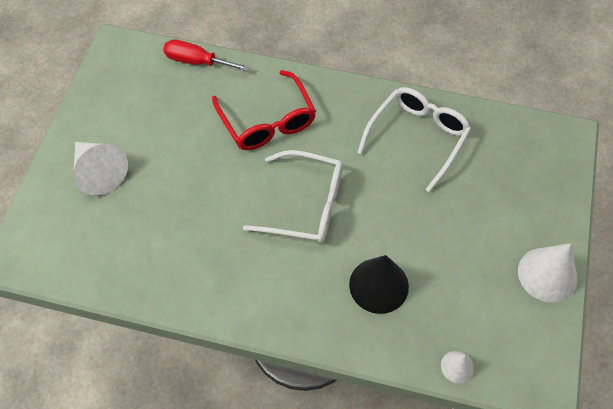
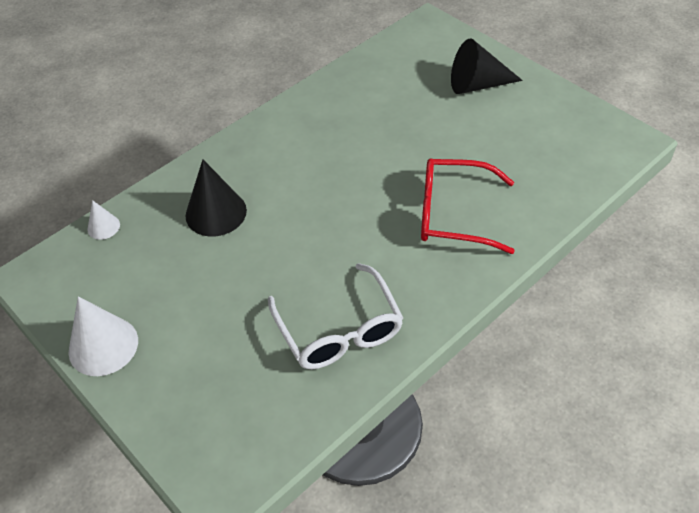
camera: 125 degrees right, 10 degrees down
(99, 172) = (477, 85): white cone -> black cone
(197, 61) = (573, 191): red screwdriver -> none
(306, 205) = (335, 201): white glasses -> none

